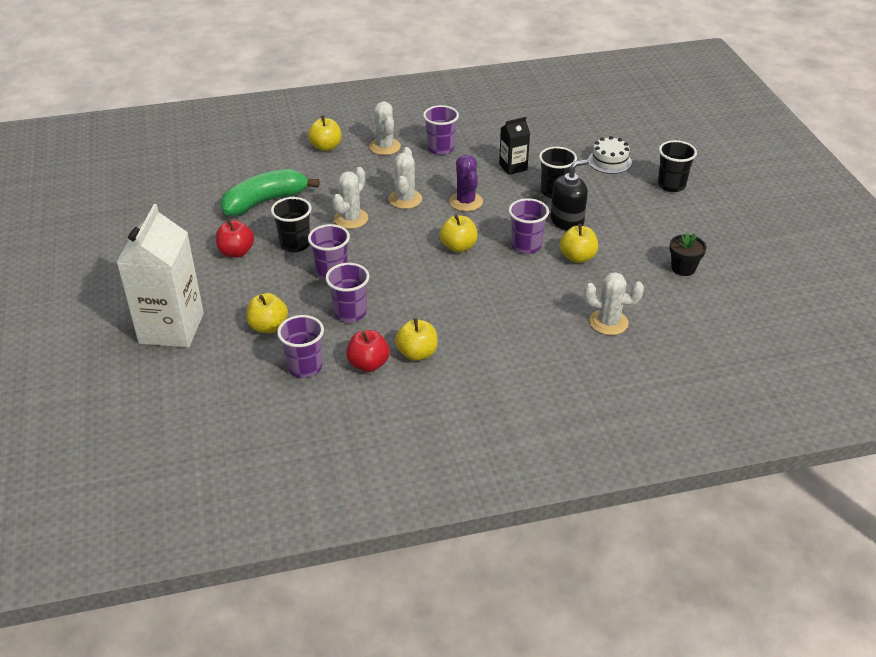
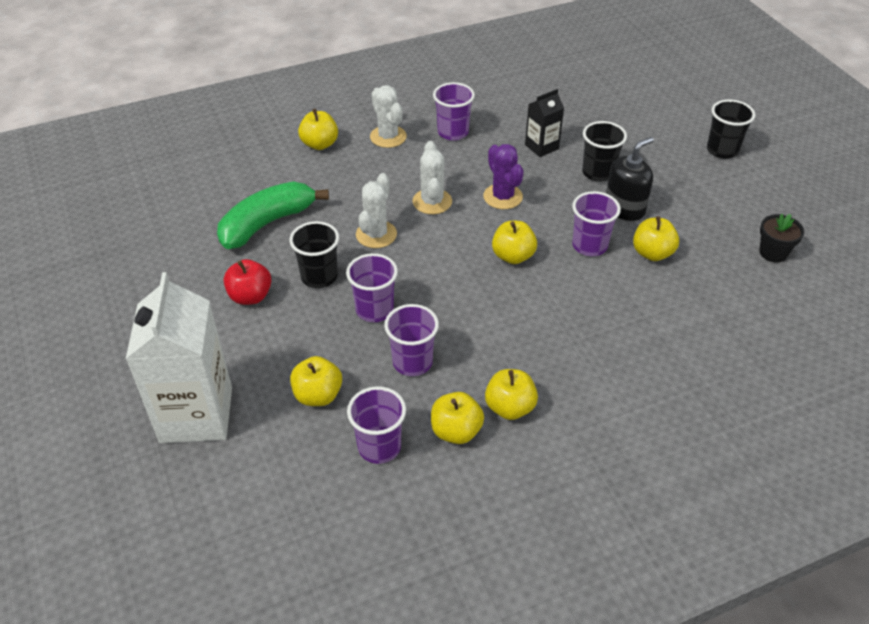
camera: 10 degrees left, 5 degrees up
(368, 364) = (456, 431): red apple -> yellow apple
(608, 322) = (716, 334): white cactus -> none
(609, 161) = (645, 128): white cake -> none

